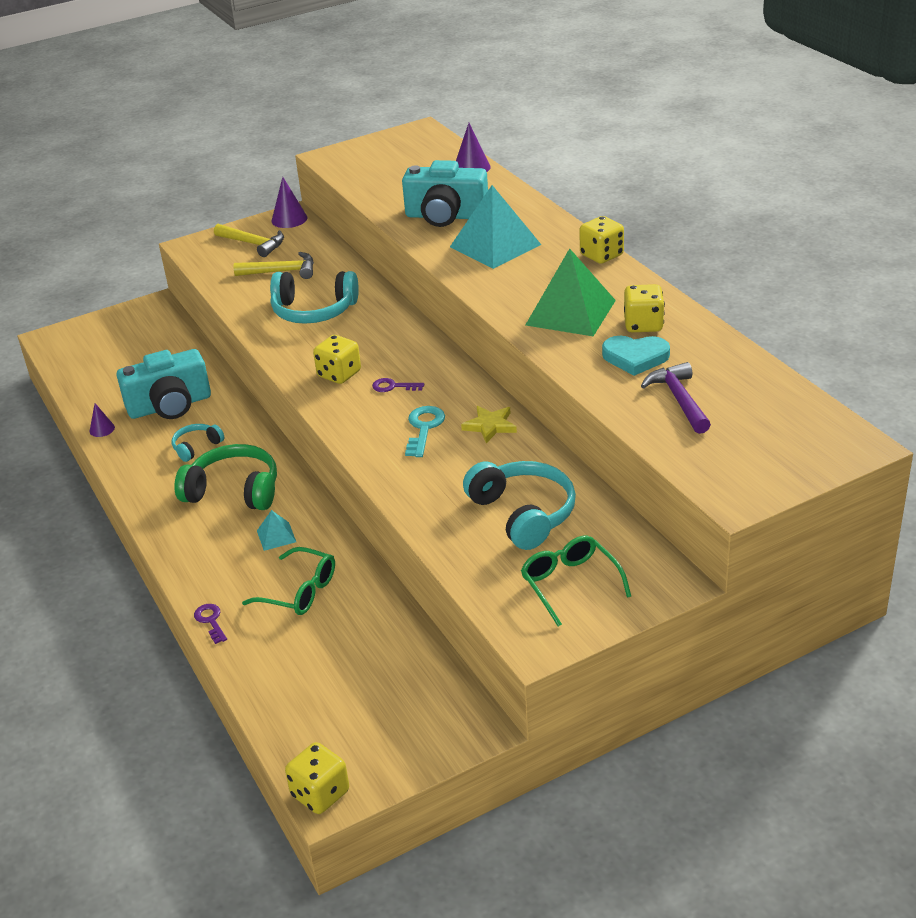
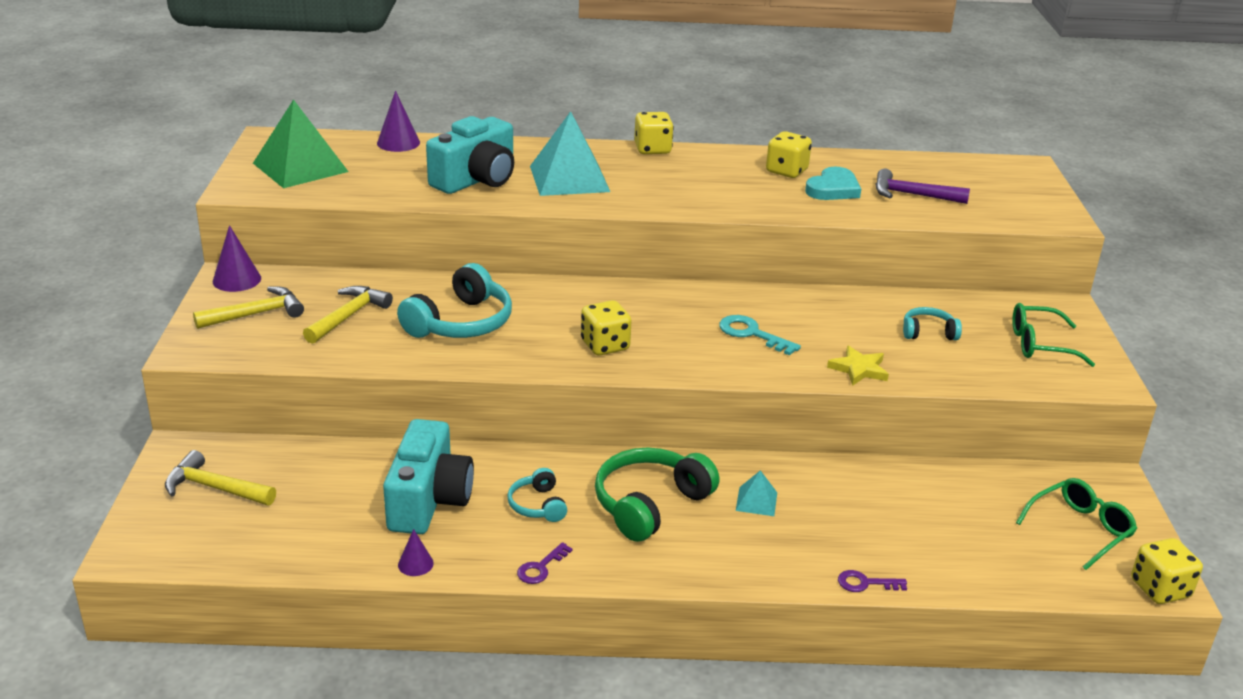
camera: 65 degrees left, 5 degrees down
(126, 333) = (215, 488): none -> yellow hammer
(299, 591) = (859, 514): green glasses -> green glasses (1079, 529)
(393, 386) = (662, 326): purple key -> purple key (541, 567)
(490, 426) = (781, 304): yellow star -> yellow star (859, 369)
(523, 514) = (928, 332): turquoise headphones -> turquoise headphones, size x0.53
(570, 312) = (731, 188): green pyramid -> green pyramid (300, 167)

